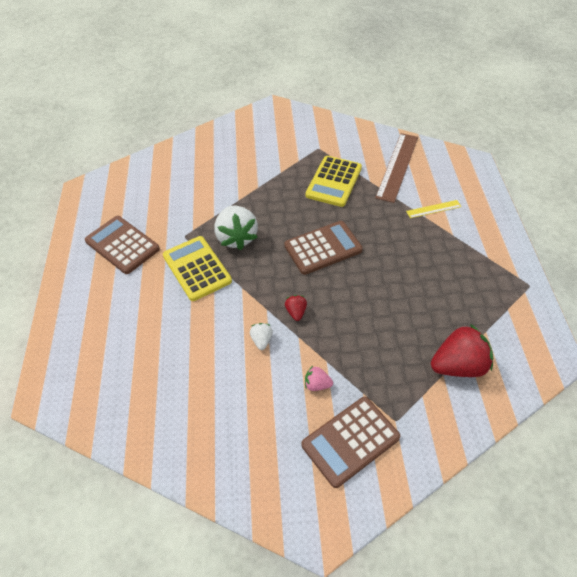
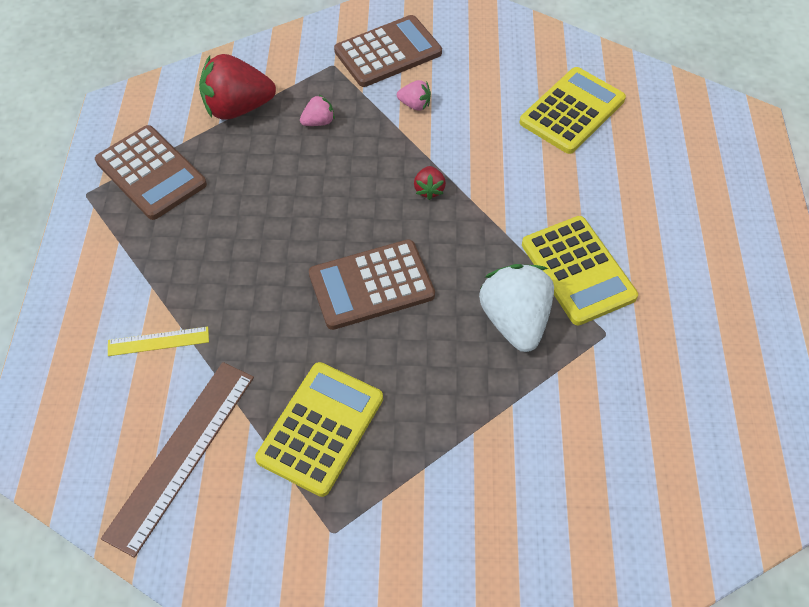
camera: 175 degrees left, 5 degrees up
(122, 245) = (712, 327): brown calculator -> brown calculator (151, 173)
(187, 392) = (572, 111): none -> yellow calculator
(261, 340) = (479, 159): white strawberry -> none
(390, 360) = (318, 122): none -> pink strawberry

